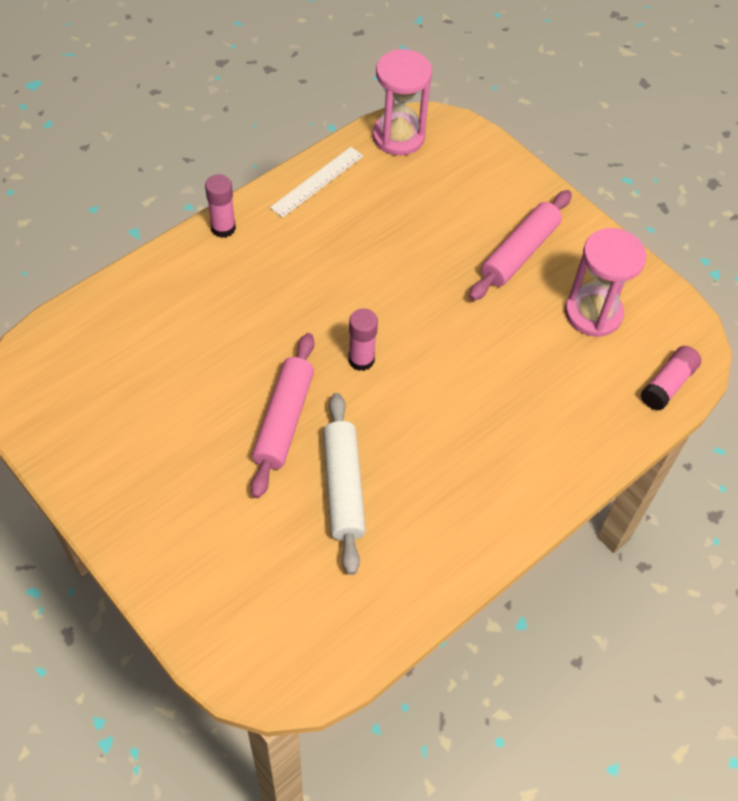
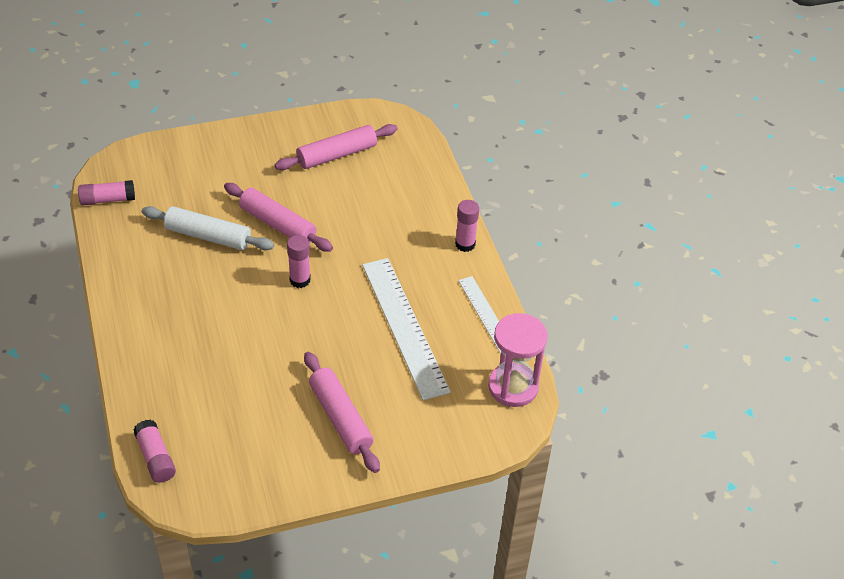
camera: 115 degrees right, 10 degrees down
(124, 408) = (337, 155): none -> pink rolling pin
(341, 647) = (107, 200): none -> pink glue stick
(373, 242) = (404, 326): none -> white ruler
(593, 313) = (251, 440): pink hourglass -> none

